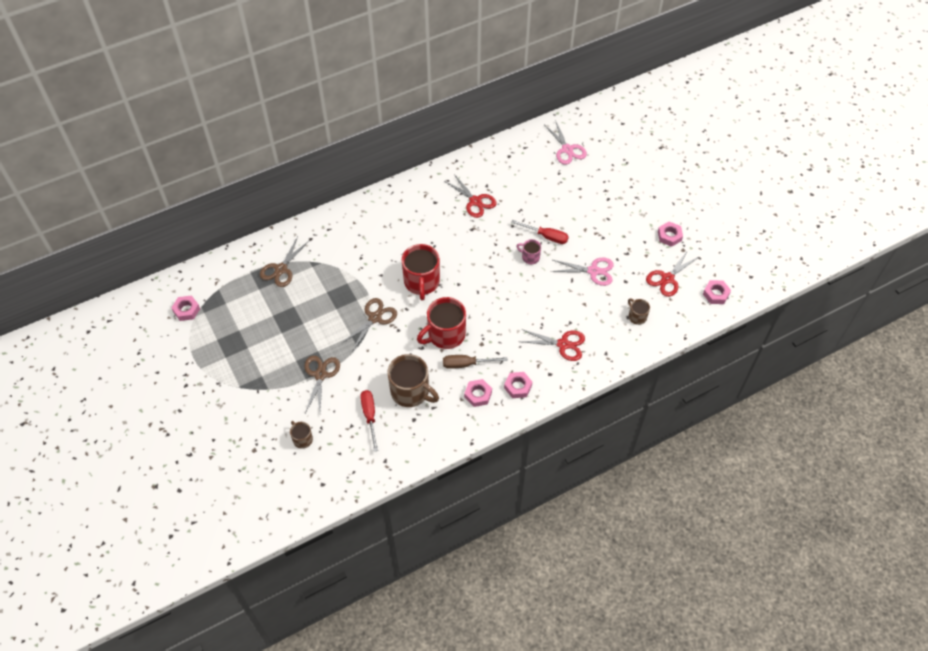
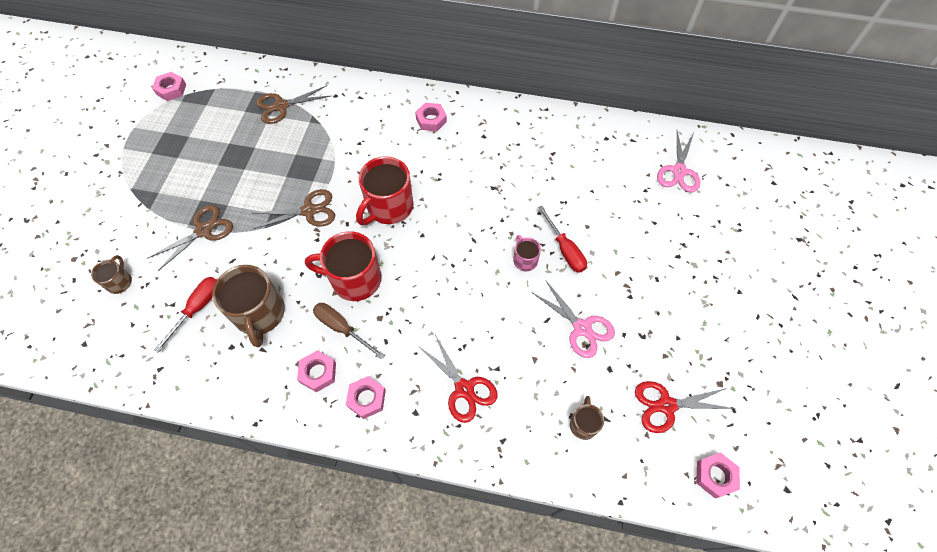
camera: 40 degrees right, 5 degrees up
(475, 201) = (525, 162): red scissors -> none
(669, 236) = (717, 353): pink nut -> pink nut (431, 120)

